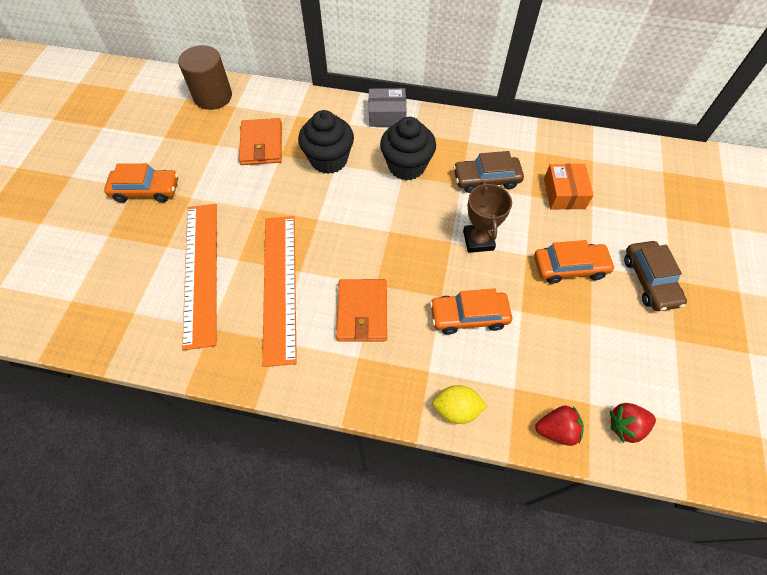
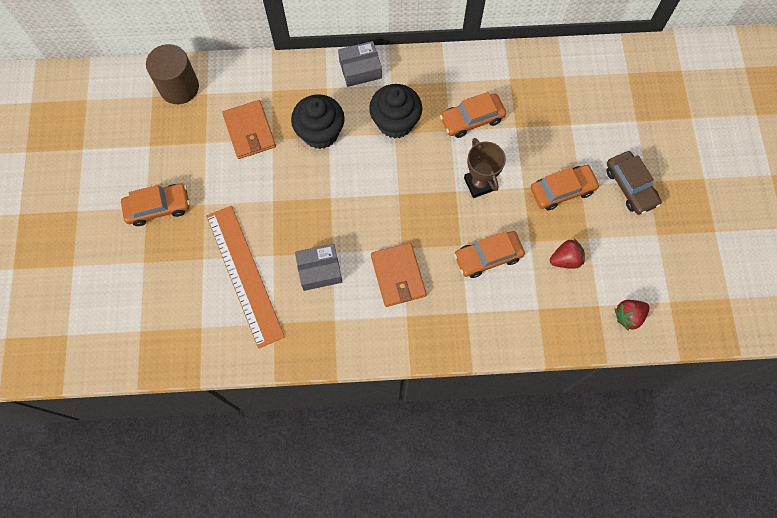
camera: 15 degrees left, 10 degrees up
(280, 286) = (319, 270): orange ruler -> grey box
(456, 409) = (497, 337): yellow lemon -> none
(486, 179) = (472, 119): brown car -> orange car
(556, 430) = (577, 333): red strawberry -> red strawberry (565, 259)
(564, 193) = (544, 117): orange box -> none

